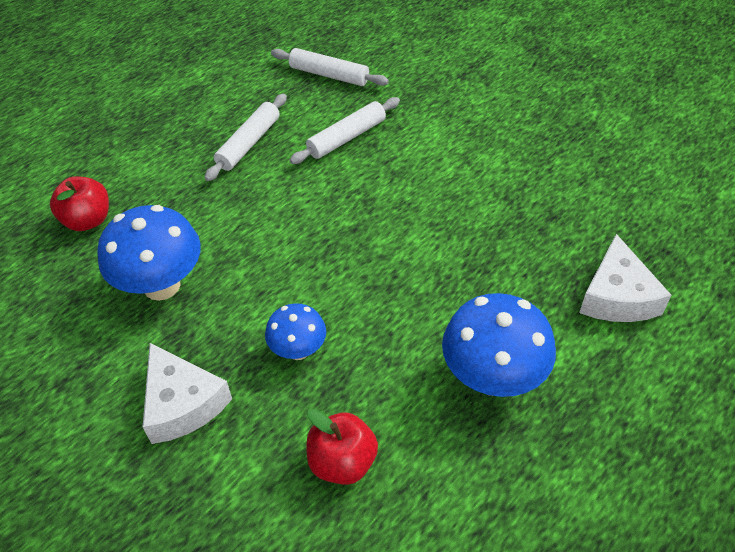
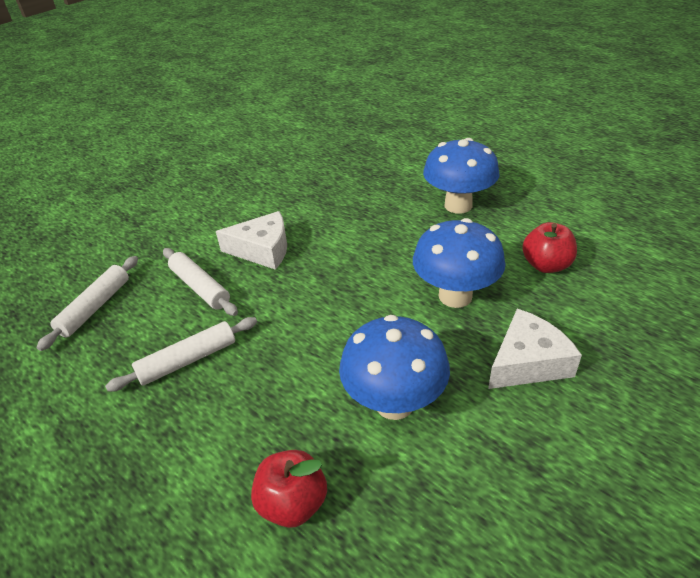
camera: 90 degrees left, 10 degrees down
(249, 143) = (188, 360): white rolling pin -> white rolling pin turned 60 degrees counterclockwise
(298, 350) = (455, 296): blue mushroom -> blue mushroom, size x1.74
(617, 296) = (384, 161): white cheese -> white cheese (262, 250)

